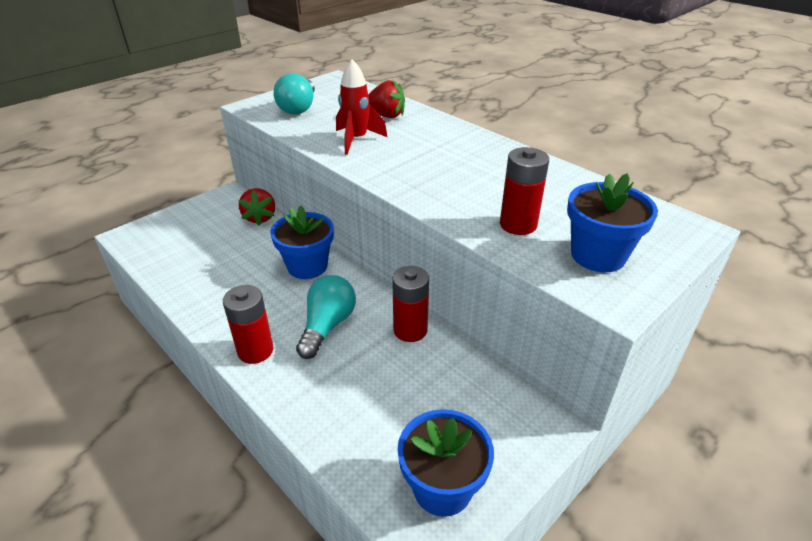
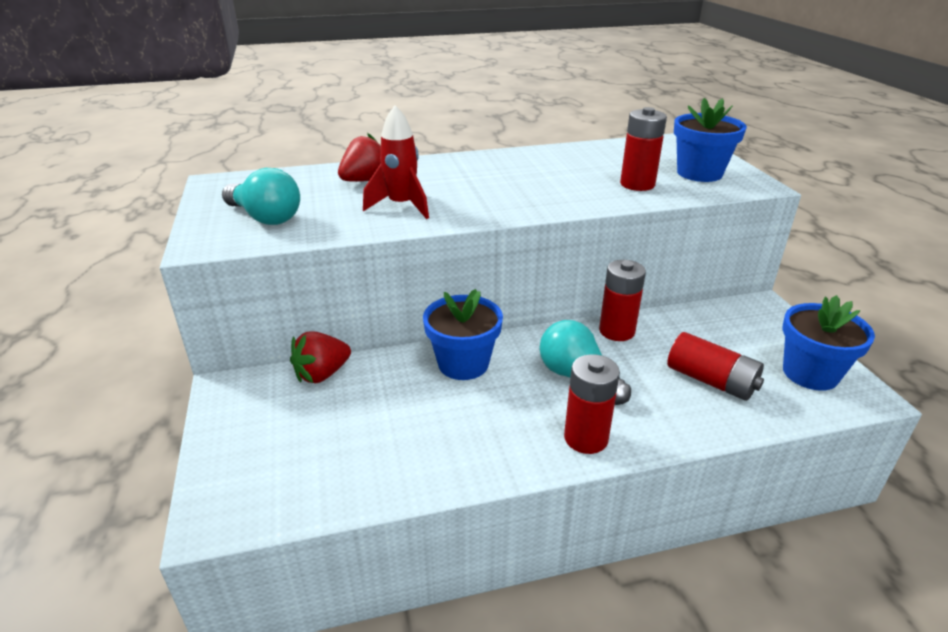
camera: 60 degrees left, 5 degrees down
(260, 218) = (322, 374): red strawberry -> red strawberry turned 120 degrees clockwise
(376, 409) = (711, 381): none -> red battery

